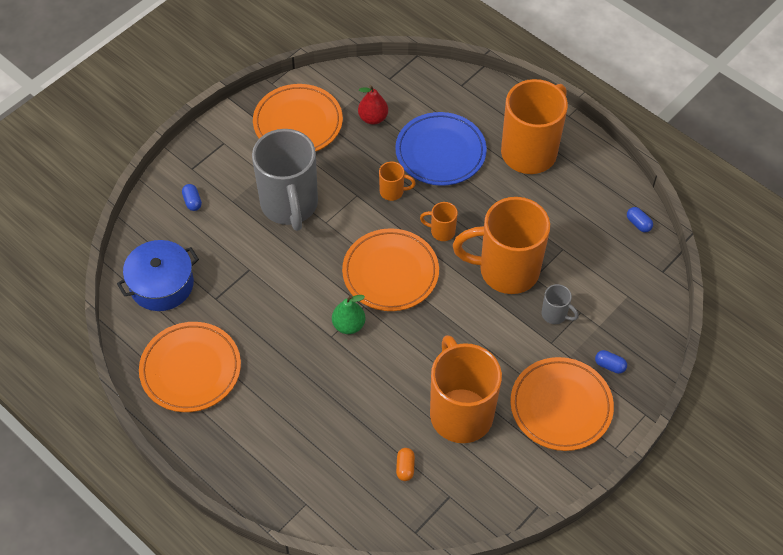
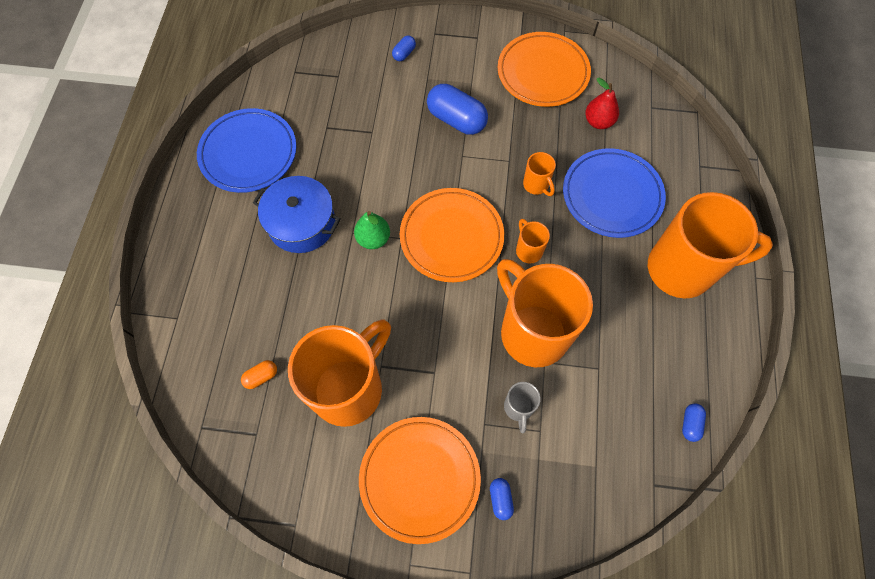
camera: 55 degrees right, 10 degrees up
(161, 284) = (312, 84): blue pot -> blue pot (302, 223)
(190, 369) = (248, 153): orange plate -> blue plate
(289, 205) = (456, 120): grey mug -> blue capsule

